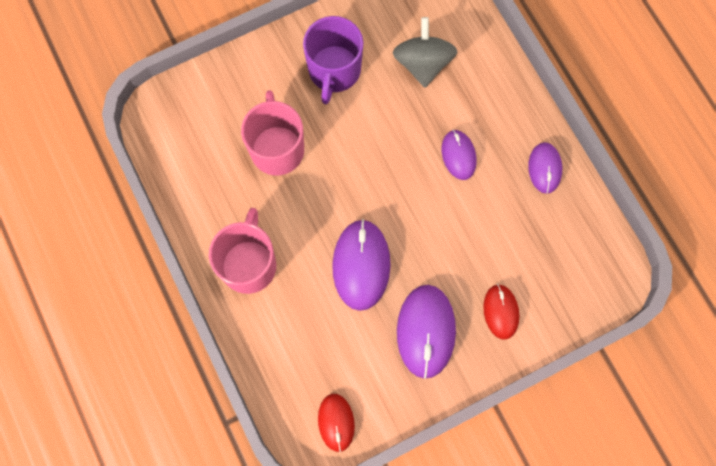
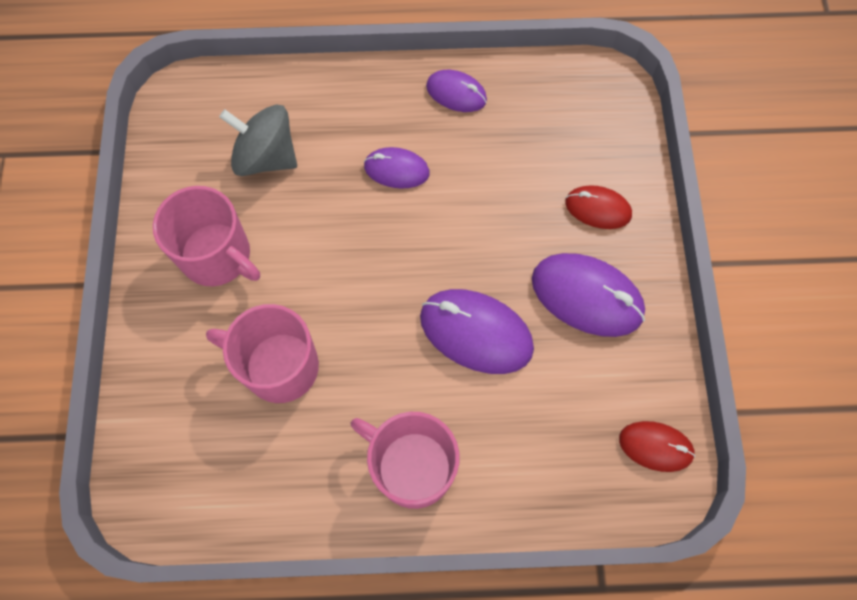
camera: 65 degrees left, 5 degrees down
(334, 71) = (217, 256): purple mug -> pink mug

